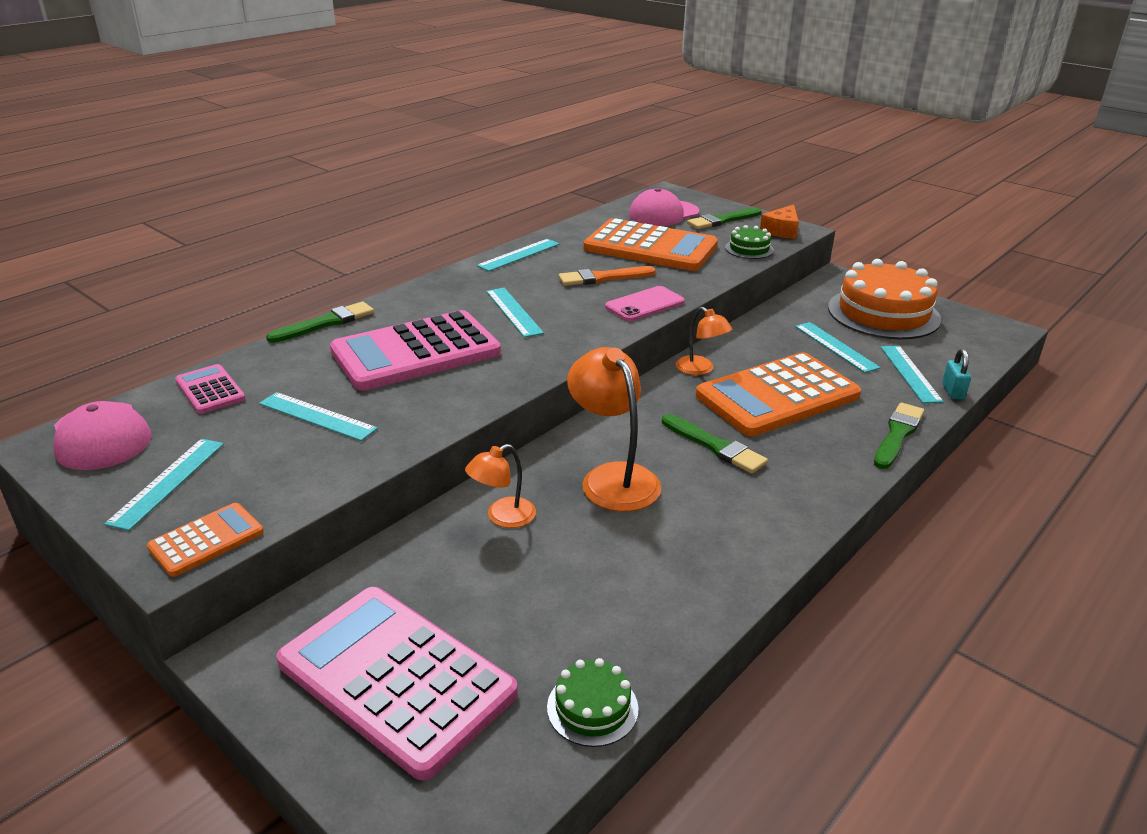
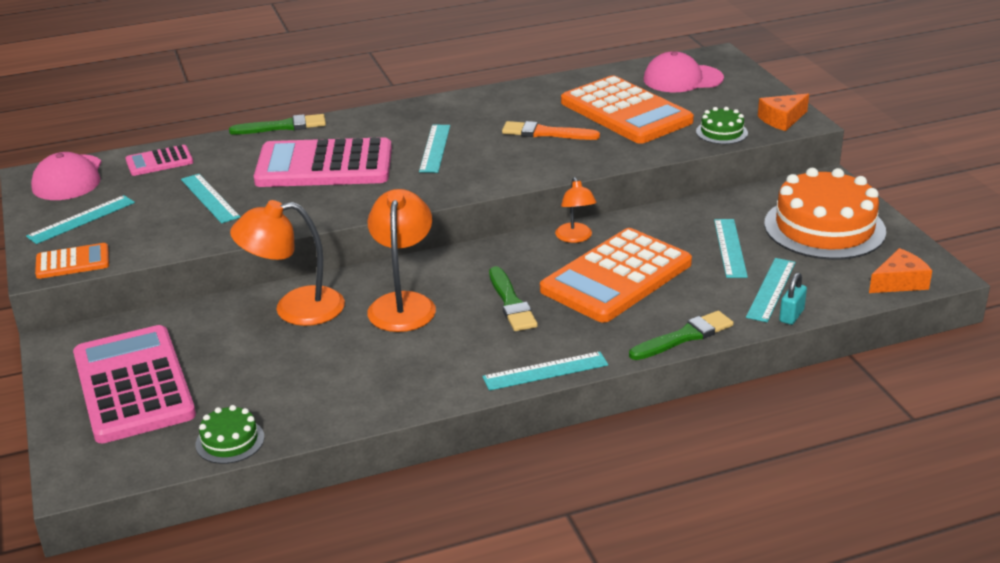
camera: 30 degrees right, 0 degrees up
(210, 390) = (159, 161): pink calculator -> pink calculator turned 105 degrees counterclockwise
(502, 517) = (295, 309): orange lamp -> orange lamp, size x1.71
(519, 255) = (497, 96): turquoise ruler -> turquoise ruler (545, 371)
(644, 304) = (553, 165): pink phone -> none
(722, 220) = (734, 97): green brush -> none
(777, 396) = (616, 277): orange calculator -> orange calculator turned 45 degrees counterclockwise
(989, 343) = (899, 282): none -> orange cheese

